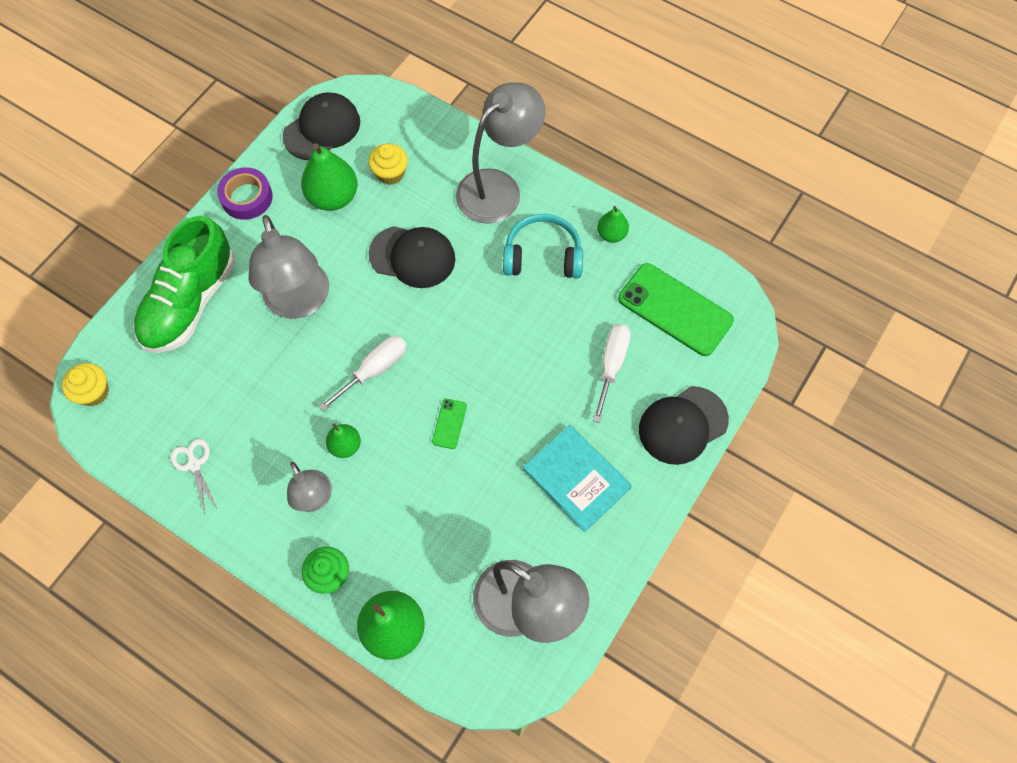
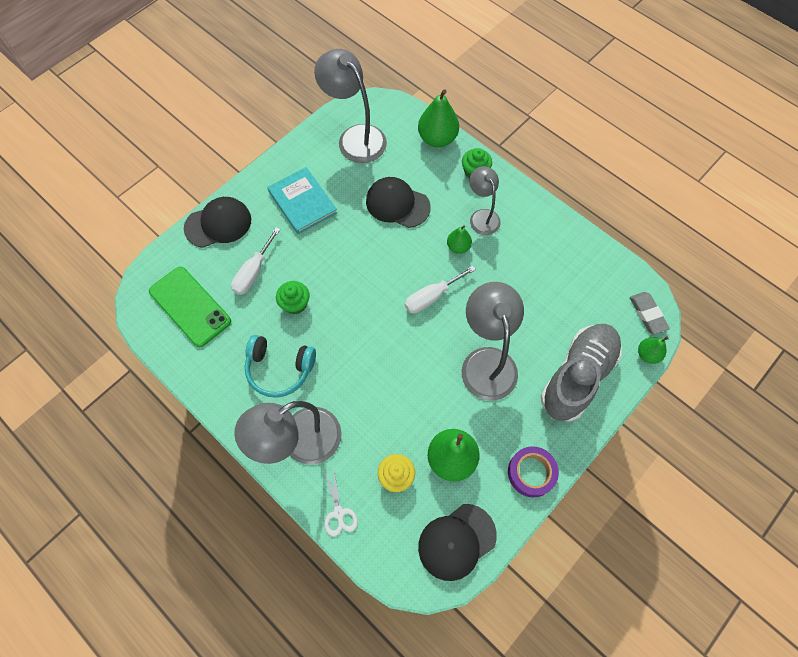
camera: 170 degrees left, 0 degrees up
(93, 392) = (647, 314): yellow cupcake -> grey eraser
(190, 302) = (577, 376): green shoe -> grey shoe
(194, 465) = (566, 251): white scissors -> white scissors (338, 512)
(412, 257) = (388, 387): black cap -> black cap (397, 204)
(449, 424) = (382, 250): green phone -> none
(546, 333) = (295, 304): none -> green cupcake
(611, 234) = (216, 379): green pear -> green pear (647, 354)

